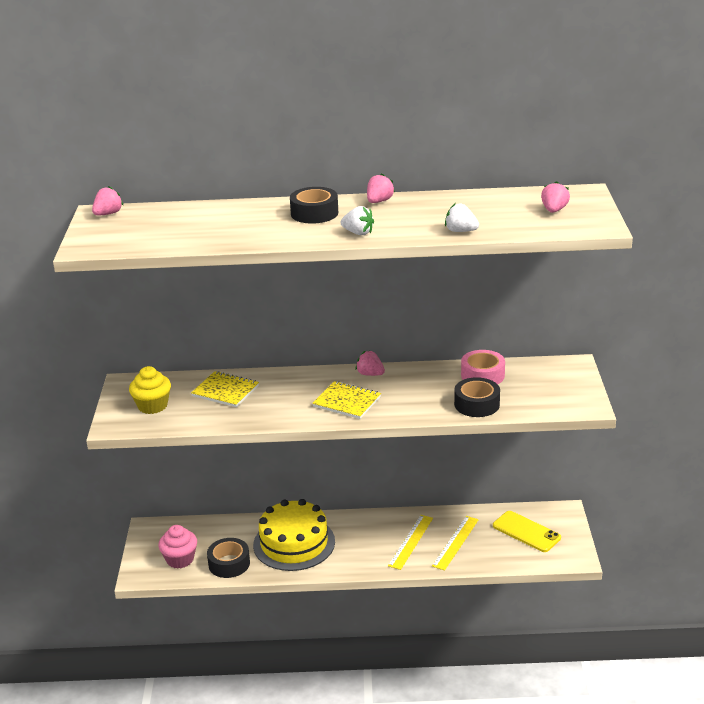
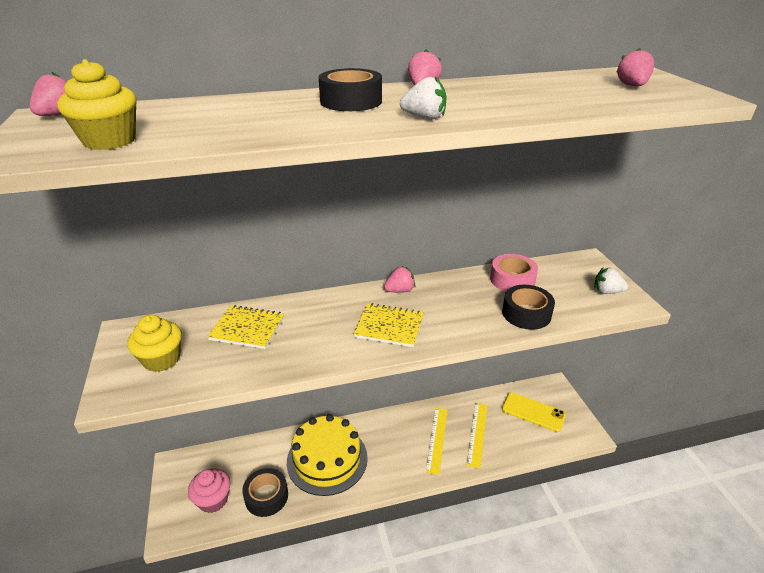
camera: 15 degrees left, 5 degrees up
(141, 239) = (109, 141): none -> yellow cupcake
(370, 374) = (400, 290): pink strawberry -> pink strawberry turned 135 degrees clockwise
(460, 231) = (552, 109): white strawberry -> white strawberry (606, 291)

